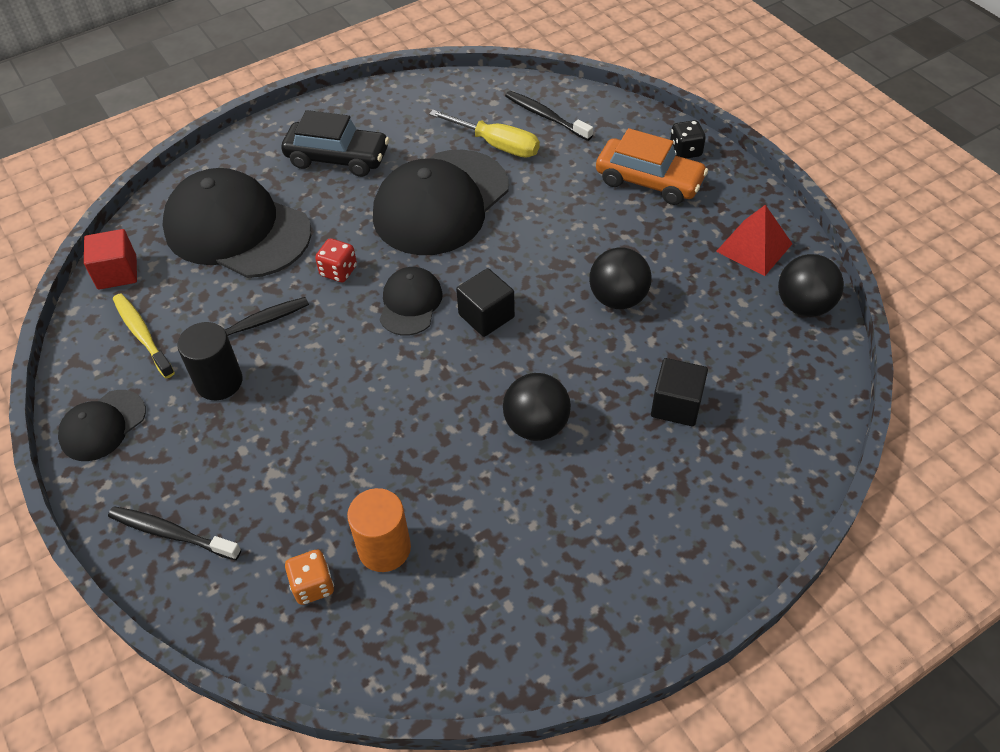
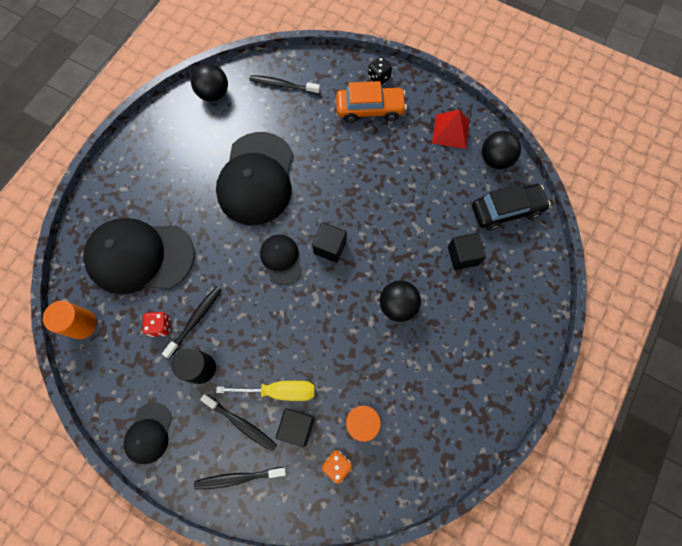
camera: 30 degrees left, 20 degrees up
(117, 273) = (82, 324): red cube -> orange cylinder
(142, 335) = (130, 360): yellow toothbrush -> none
(223, 470) = (241, 423): none -> black toothbrush
(292, 510) = (297, 427): none -> black cube
(337, 158) = (170, 173): black car -> black car (506, 210)
(338, 271) = (224, 257): red dice -> red dice (160, 326)
(497, 145) = (266, 120): yellow screwdriver -> yellow screwdriver (280, 391)
(618, 298) = (396, 200): black ball -> black ball (214, 94)

